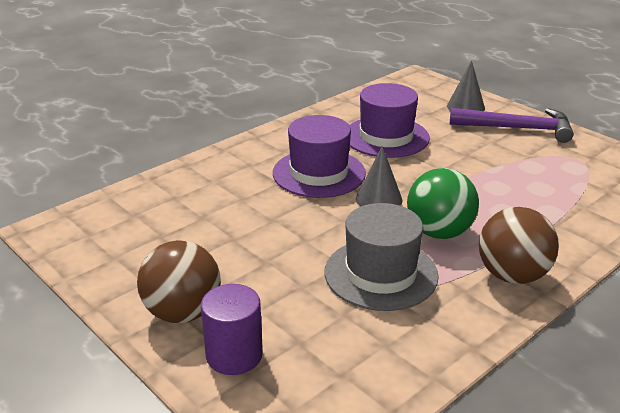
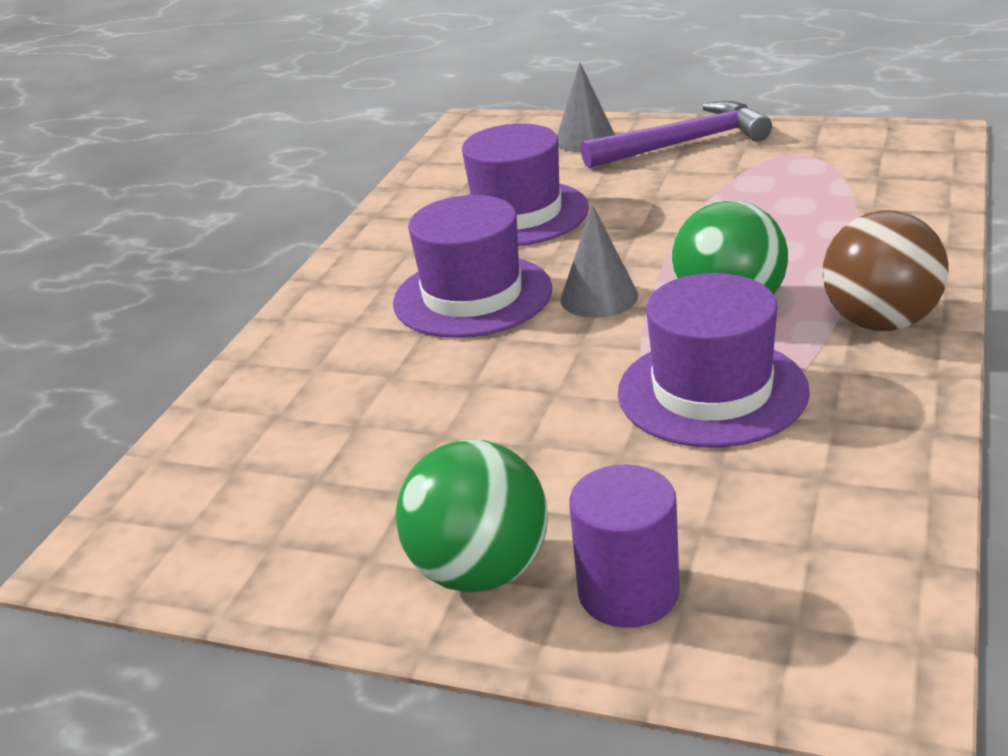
camera: 25 degrees left, 0 degrees up
(183, 312) = (480, 571): brown ball -> green ball
(381, 274) = (712, 391): grey hat -> purple hat

